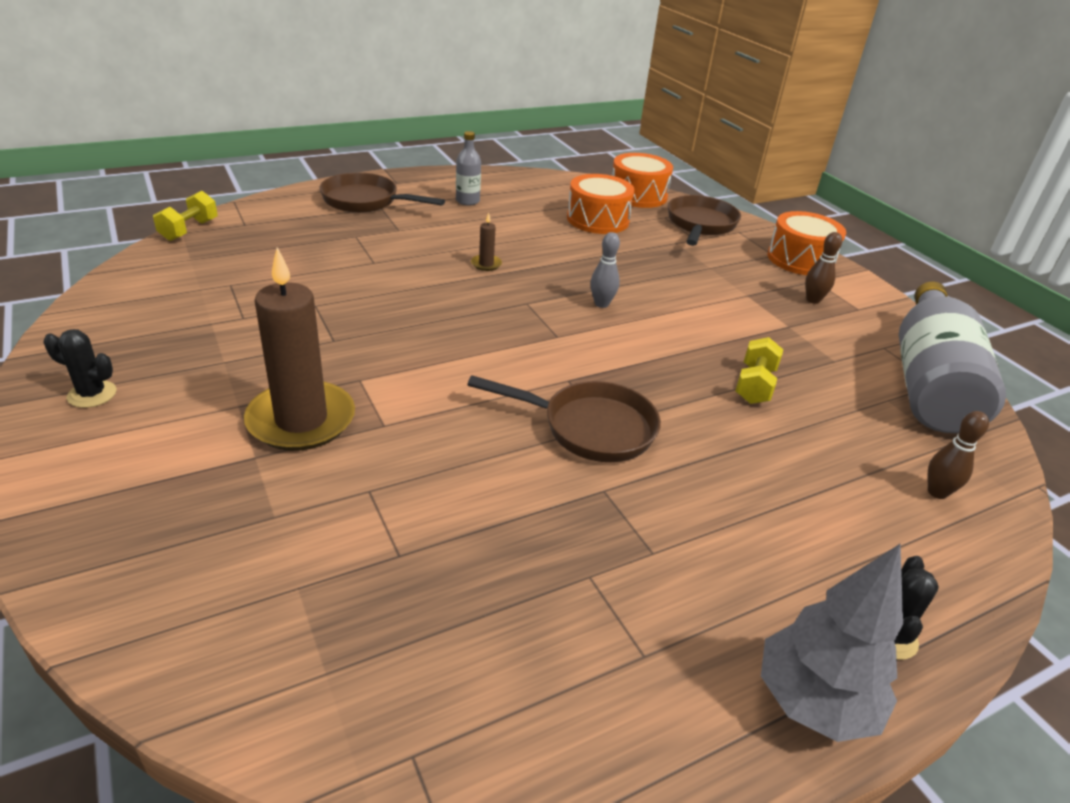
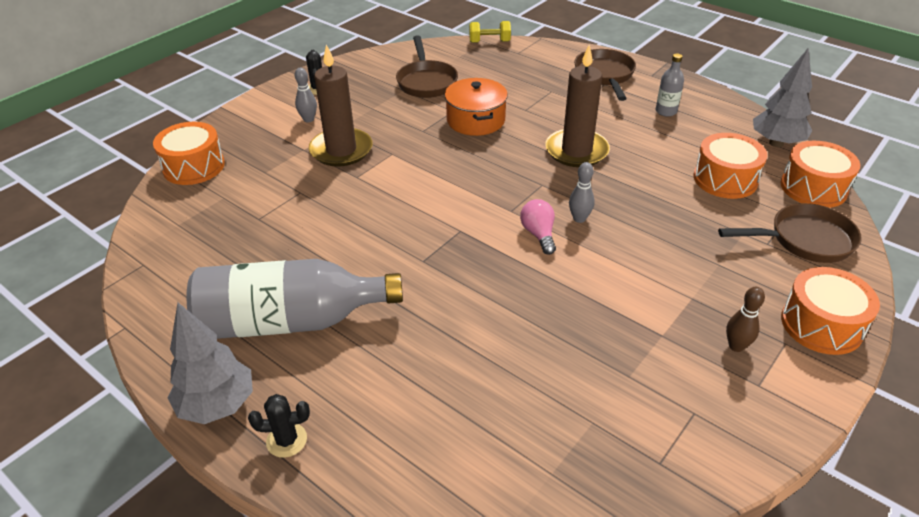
camera: 70 degrees right, 5 degrees up
(151, 611) = (194, 166): none -> orange drum
(173, 429) = (308, 119): none -> grey bowling pin
(357, 298) = (476, 120): none -> orange pot
(486, 264) = (576, 151): brown candle -> brown candle, size x2.49
(565, 182) = (776, 143): none -> grey tree
(590, 428) = (413, 254): brown pan -> brown pan (426, 82)
(610, 334) = (539, 234): none -> pink light bulb
(754, 385) = (537, 327): yellow dumbbell -> none
(929, 381) = (658, 455): grey bottle -> grey bottle (290, 321)
(937, 492) = (469, 466): brown bowling pin -> none

